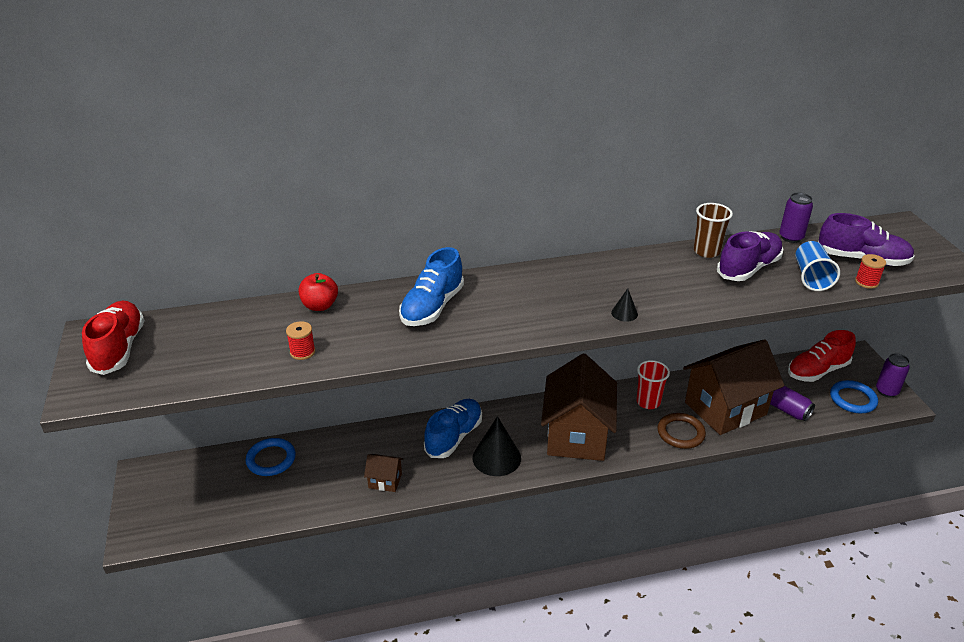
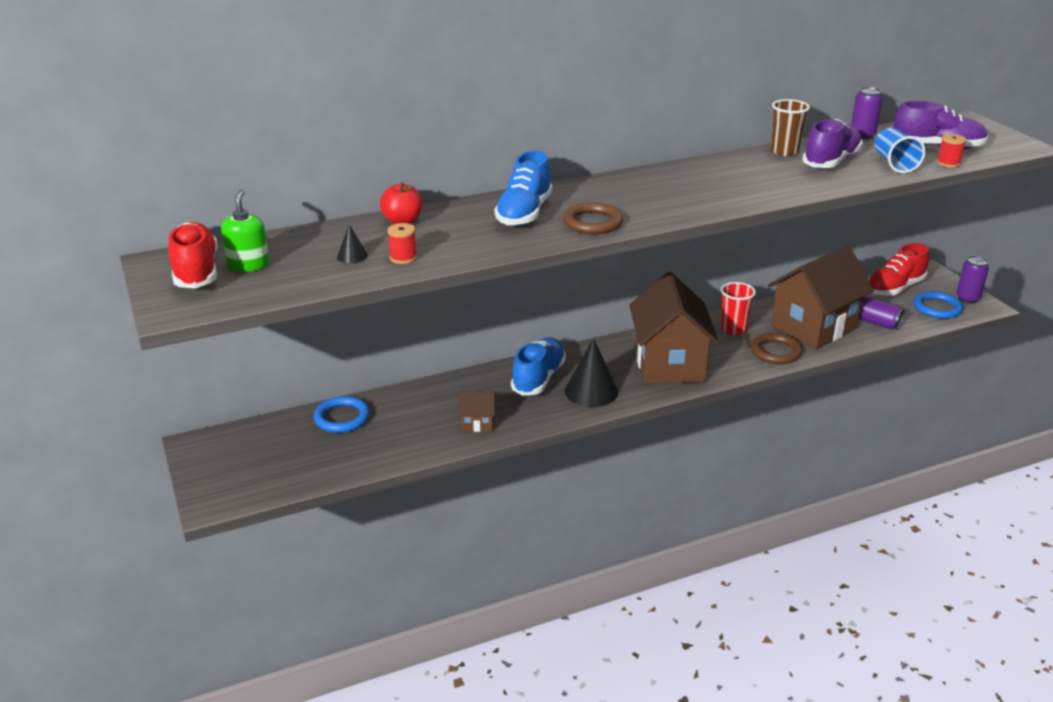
camera: 10 degrees left, 5 degrees down
(166, 345) = (248, 265): none -> green soap dispenser
(491, 326) = (592, 222): none -> brown ring
(624, 313) = (724, 203): black cone -> black cone (352, 256)

